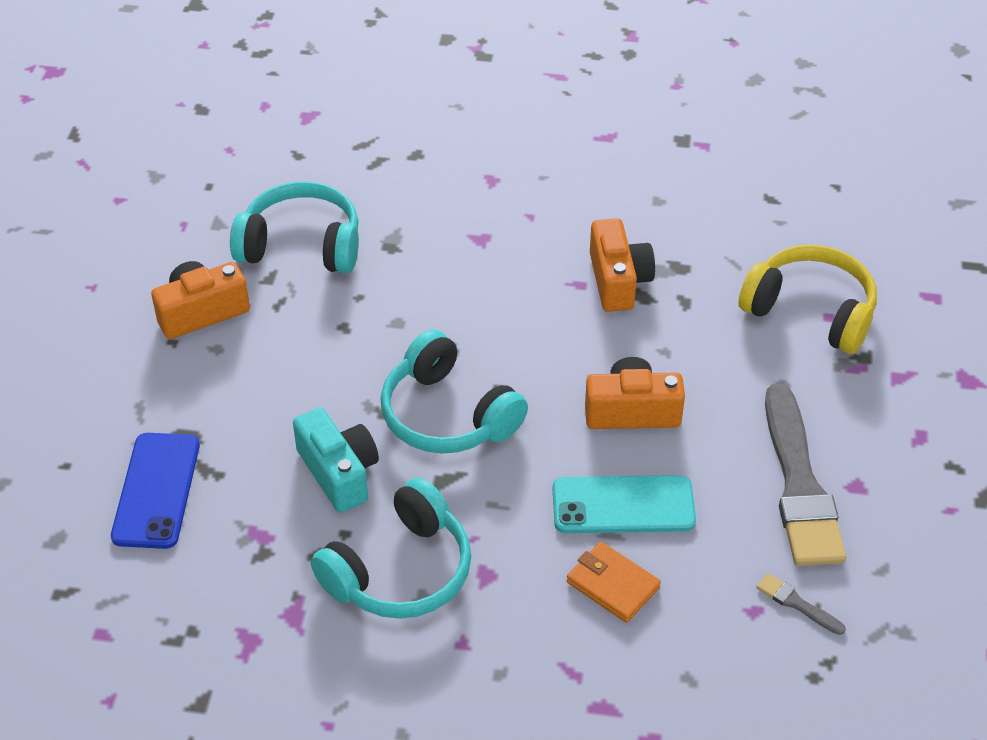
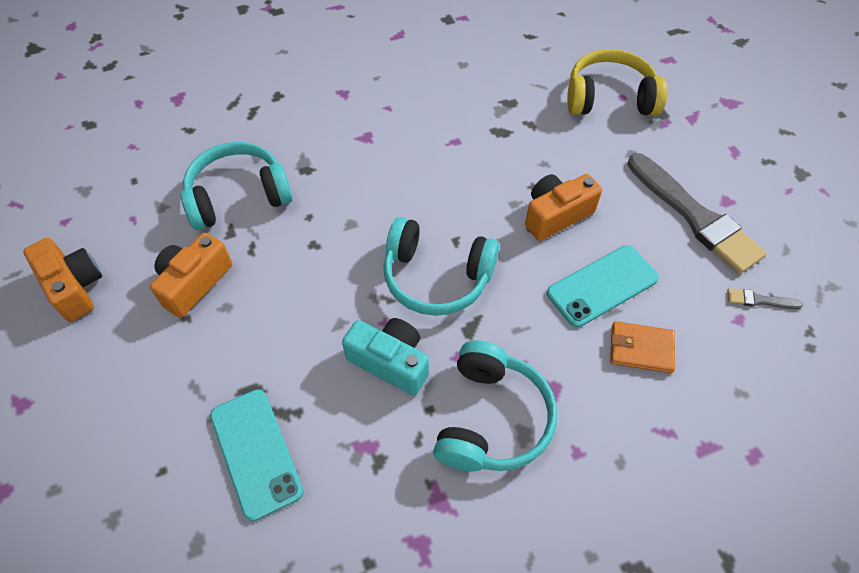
camera: 30 degrees left, 10 degrees up
(156, 490) = (255, 453): blue phone -> turquoise phone
(618, 281) = (478, 128): orange camera -> orange camera (74, 287)

